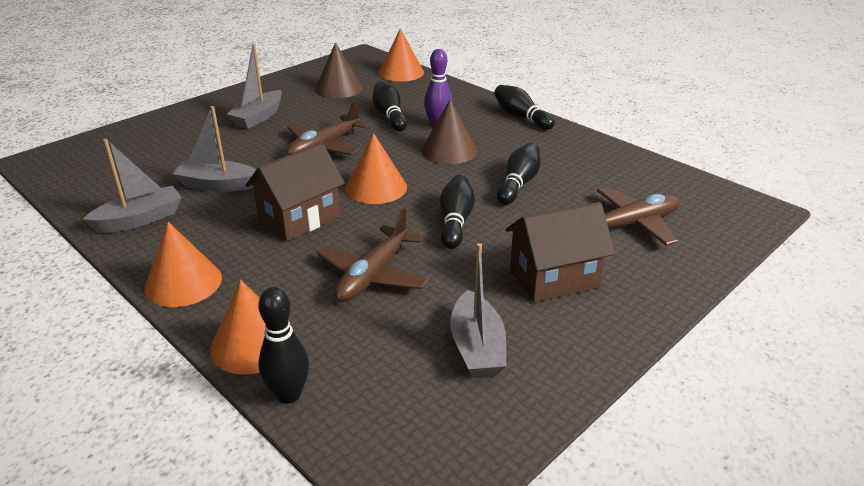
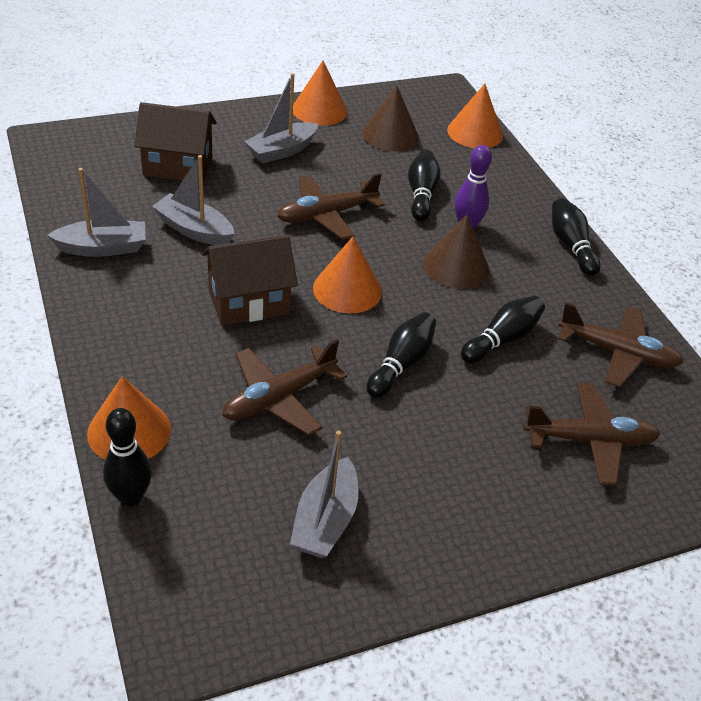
camera: 20 degrees right, 10 degrees up
(183, 283) = (104, 338): orange cone -> orange cone (319, 110)
(554, 278) = (455, 473): brown house -> brown house (178, 166)
(605, 167) = (618, 353): none -> brown plane

